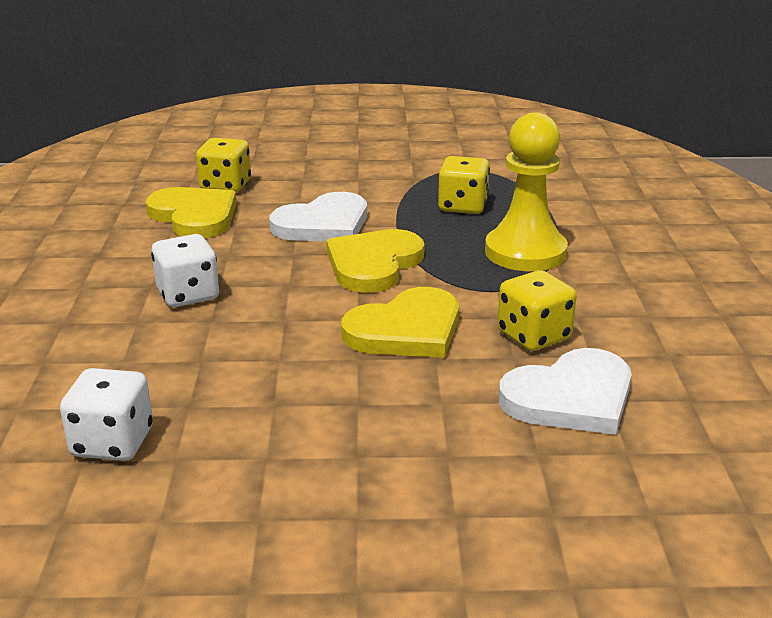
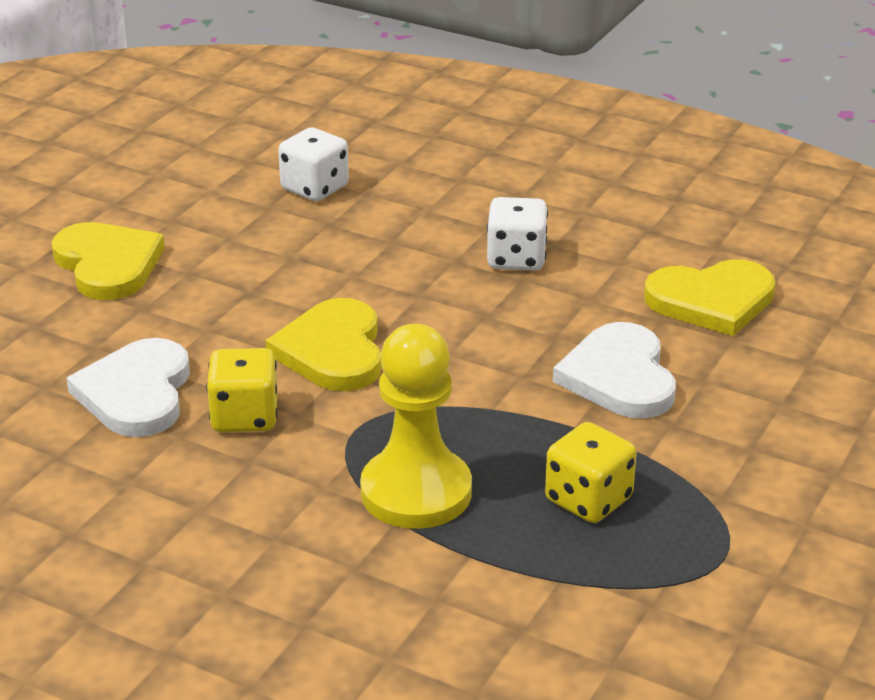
camera: 120 degrees right, 5 degrees up
(225, 186) = (796, 341): yellow dice -> none
(373, 264) = (484, 377): yellow heart -> yellow heart (108, 264)

